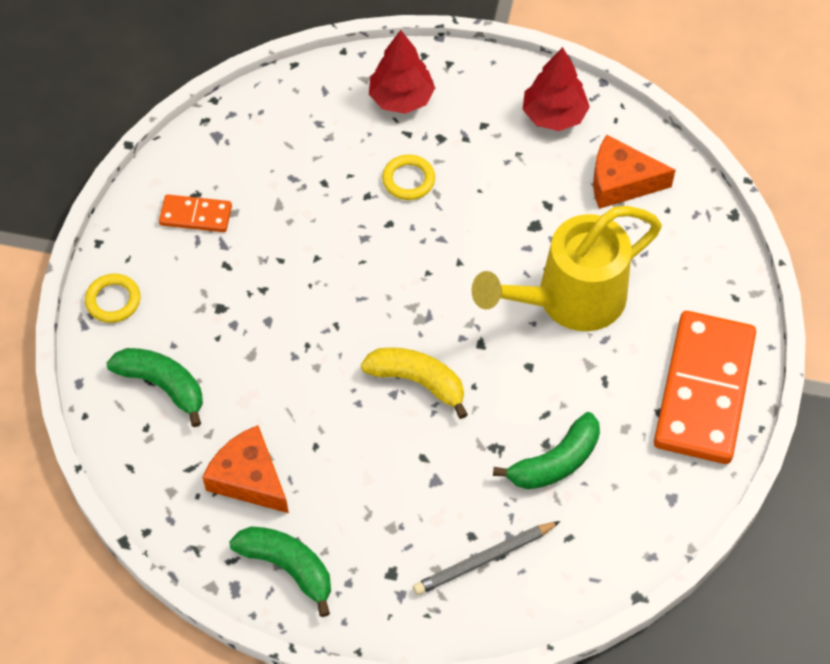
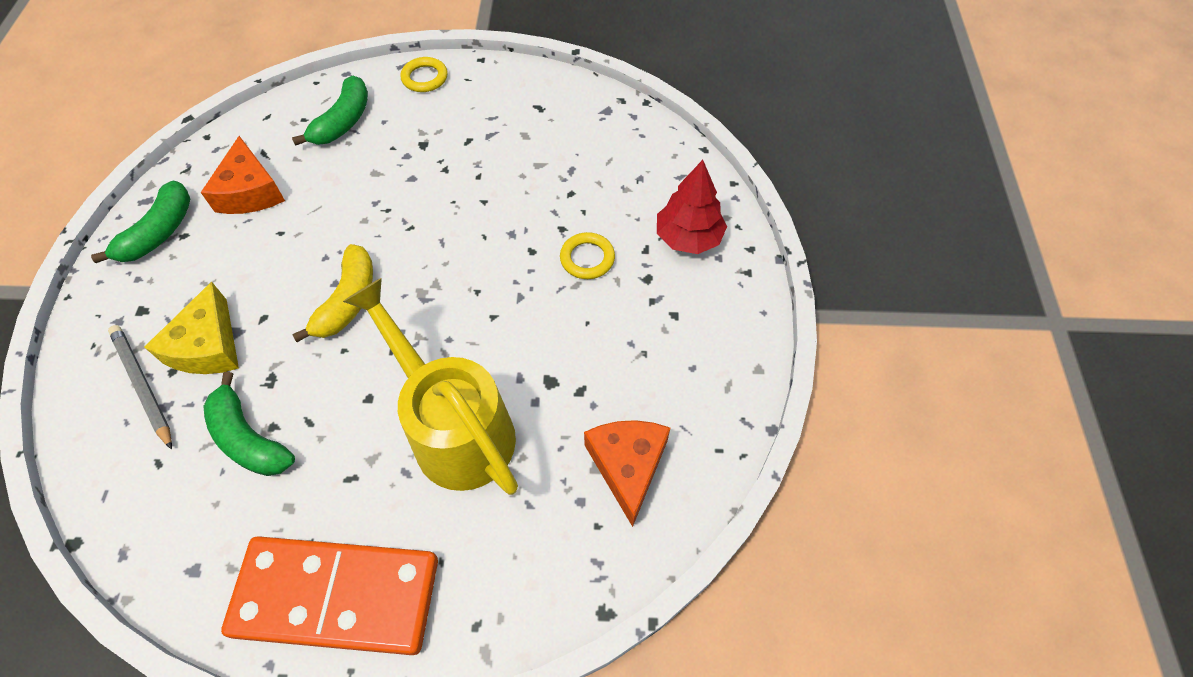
camera: 80 degrees right, 0 degrees up
(196, 215) = (517, 112): orange domino -> none
(249, 478) = (250, 191): orange cheese -> orange cheese turned 135 degrees clockwise
(448, 505) = (208, 346): none -> yellow cheese
(554, 115) = (706, 382): red tree -> none

